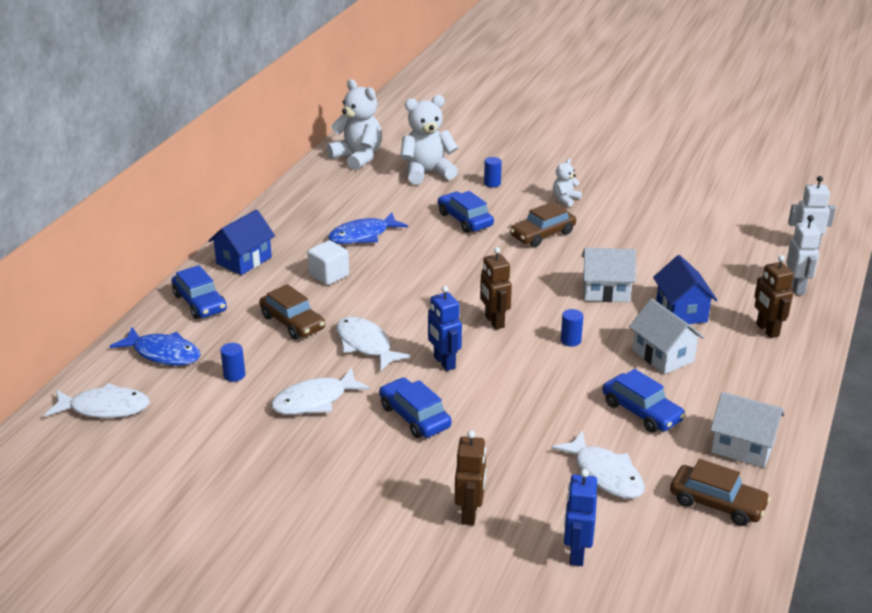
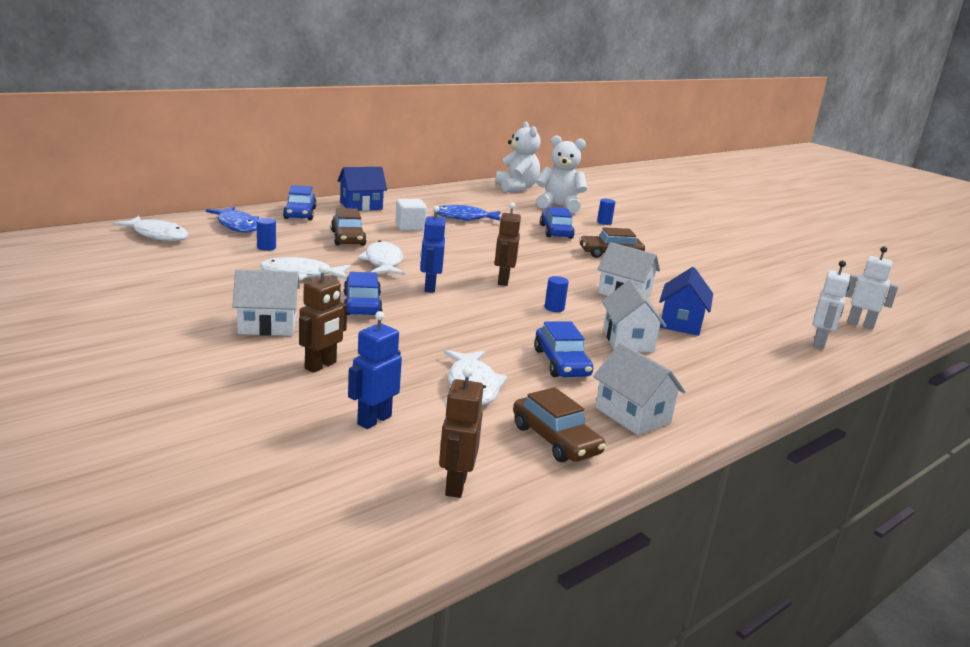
camera: 25 degrees right, 10 degrees down
(369, 487) = (267, 326): none -> white house
(565, 199) = (655, 244): white teddy bear -> none
(767, 330) = (754, 357): brown robot -> brown robot (455, 485)

